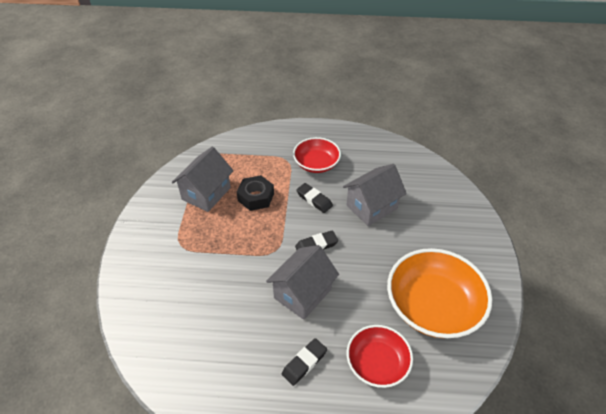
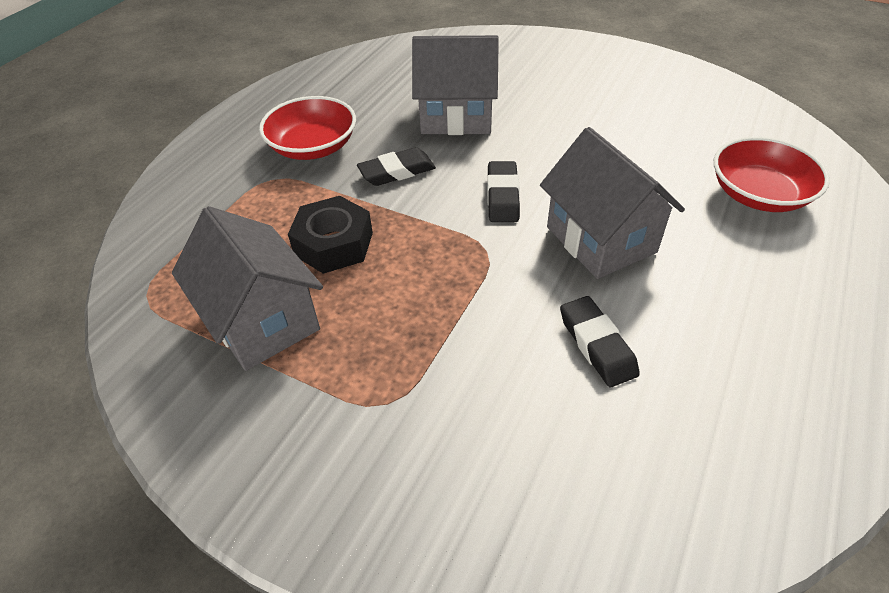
camera: 65 degrees left, 0 degrees up
(304, 363) = (746, 274): black eraser -> black eraser (597, 345)
(371, 207) = (456, 117): grey house -> grey house turned 75 degrees counterclockwise
(433, 306) = (670, 117): orange bowl -> none

